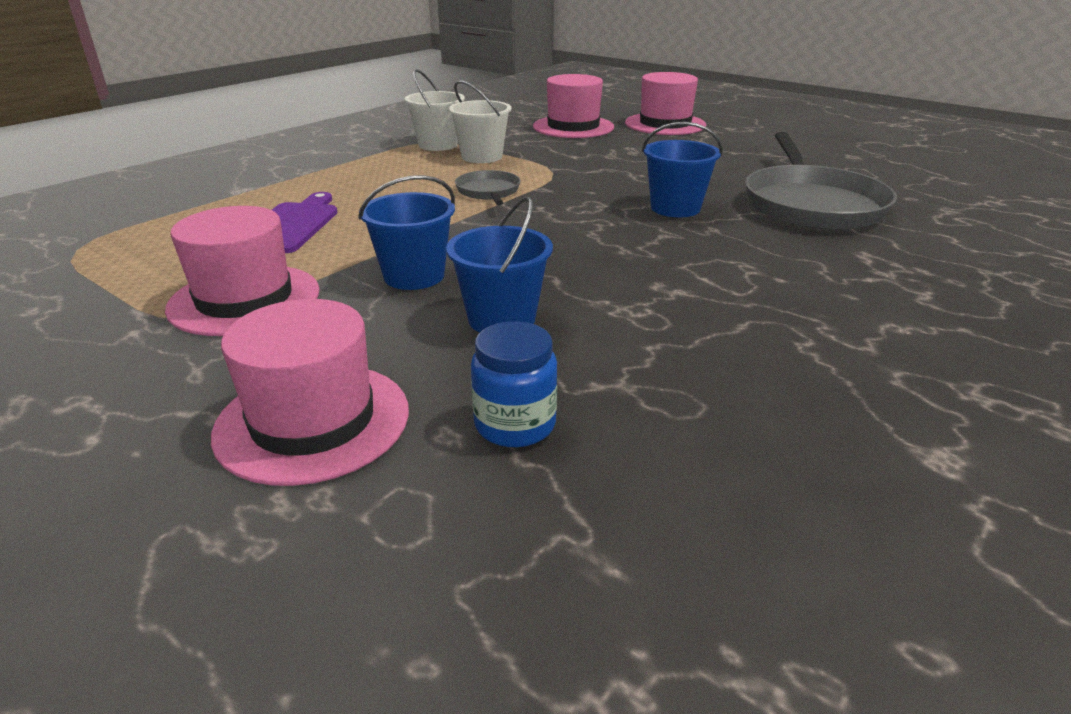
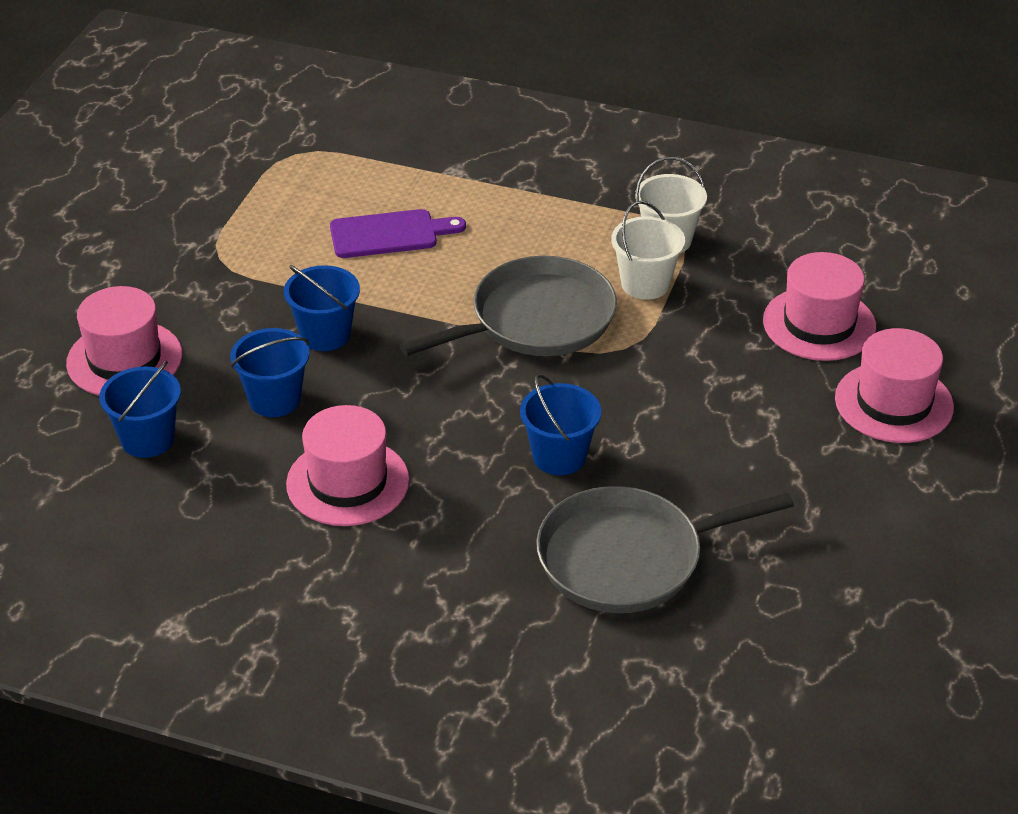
camera: 70 degrees right, 10 degrees up
(244, 299) = (252, 269): pink hat -> pink hat (347, 482)
(488, 191) = (536, 320): grey pan -> grey pan, size x2.04
(515, 425) = (147, 439): blue jar -> blue bucket

